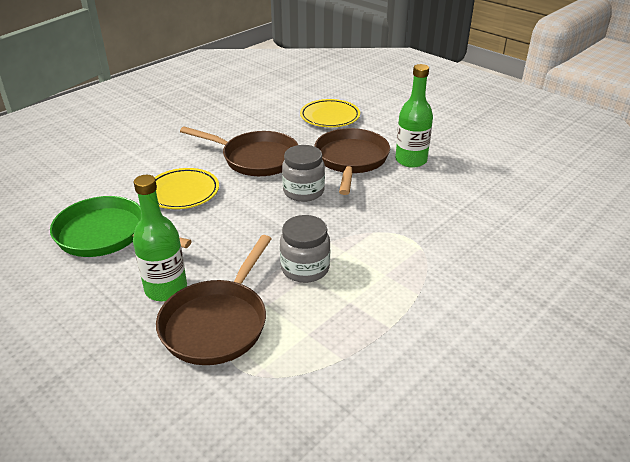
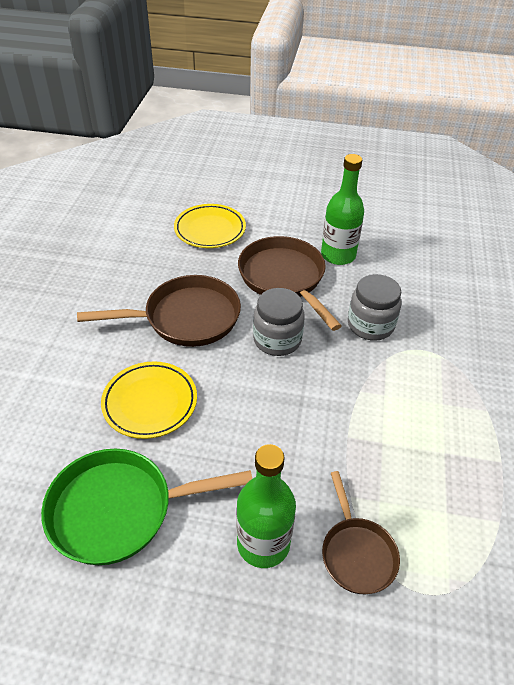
camera: 35 degrees left, 10 degrees up
(217, 323) = (356, 553): brown pan -> brown pan, size x0.60
(305, 268) = (370, 436): grey jar -> grey jar (370, 325)

